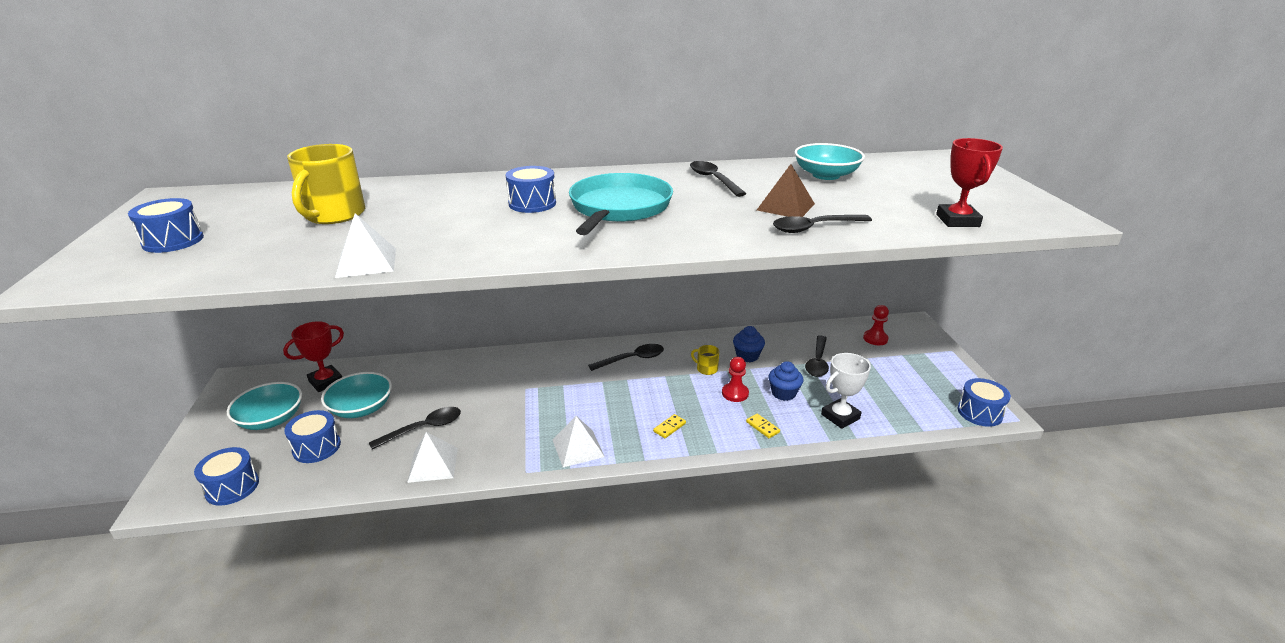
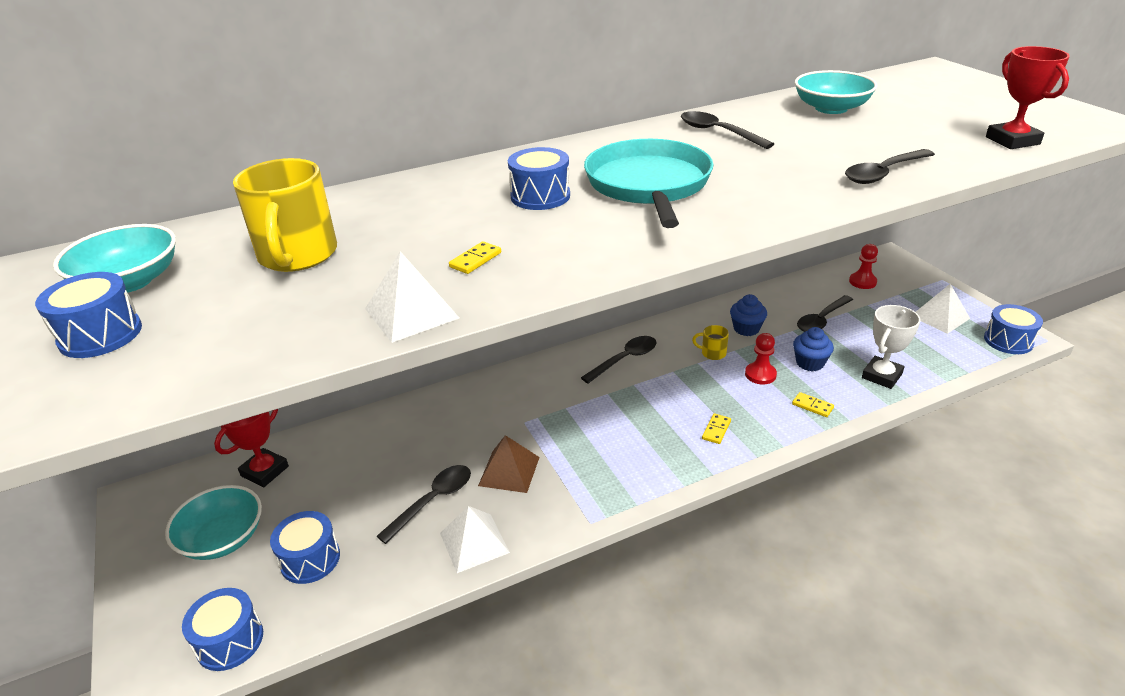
camera: 15 degrees left, 5 degrees up
(361, 408) = (335, 494): turquoise bowl -> turquoise bowl (129, 282)
(443, 237) = (475, 260): none -> yellow domino
(578, 448) = (631, 479): white pyramid -> white pyramid (940, 317)
(785, 207) = (828, 153): brown pyramid -> brown pyramid (509, 471)
(817, 362) = (822, 320): black spoon -> black spoon turned 45 degrees clockwise

